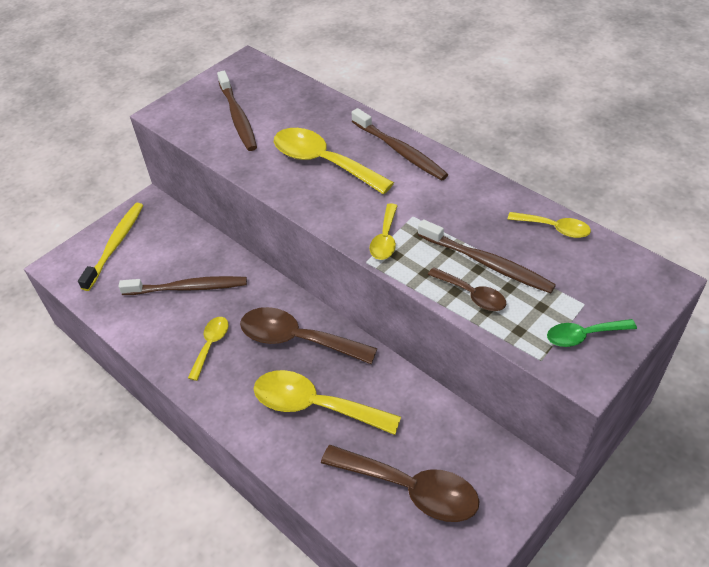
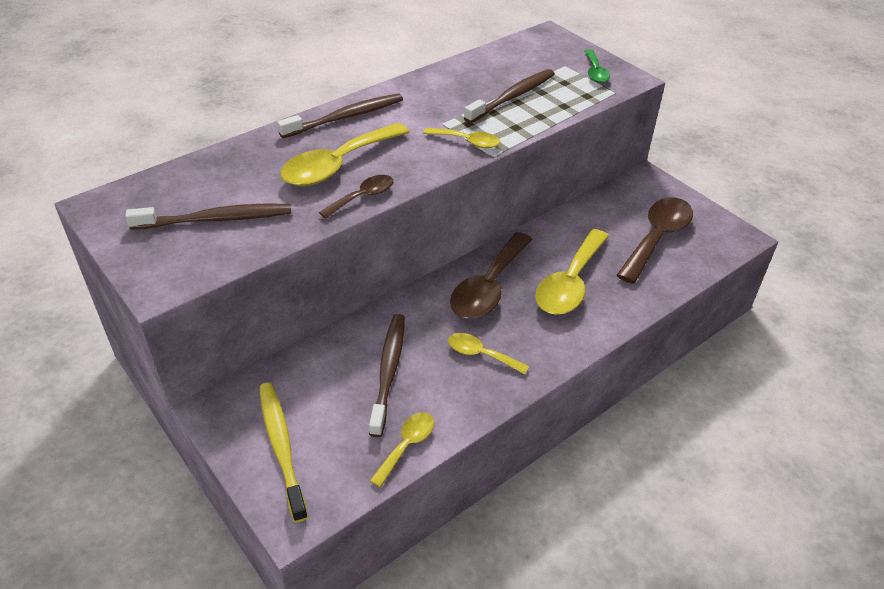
camera: 85 degrees left, 5 degrees down
(115, 245) = (282, 447): yellow toothbrush -> yellow toothbrush turned 45 degrees clockwise
(472, 295) = (546, 109): brown spoon -> brown spoon (363, 197)
(554, 228) = (482, 62): yellow spoon -> yellow spoon (407, 445)

